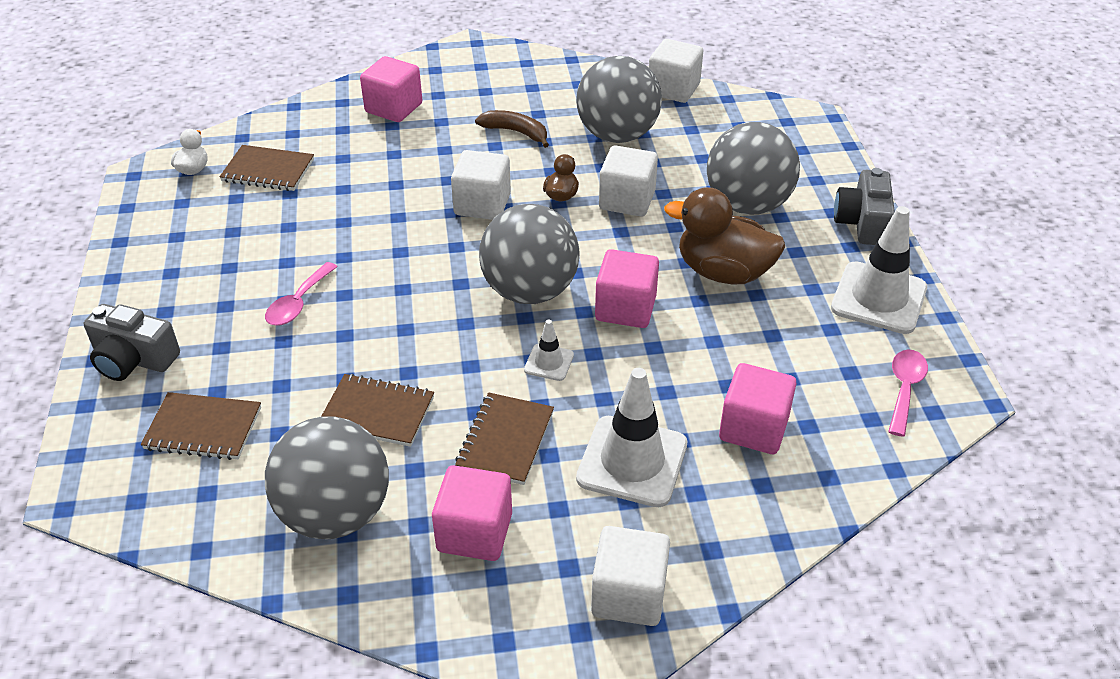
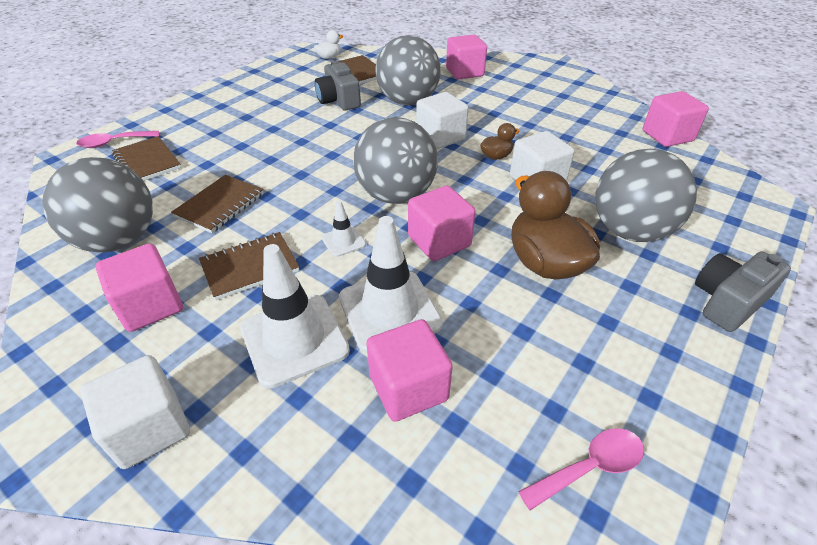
camera: 45 degrees right, 0 degrees up
(133, 359) = (177, 117): grey camera -> grey camera (339, 100)
(298, 303) = (275, 133): pink spoon -> pink spoon (114, 143)
(377, 412) = (220, 205): brown notebook -> brown notebook turned 60 degrees clockwise
(516, 132) = (517, 112): brown banana -> none
(617, 135) = (585, 143): grey ball -> grey ball (408, 102)
(673, 89) = (667, 136): white cube -> pink cube
(878, 298) = (666, 370): white traffic cone -> white traffic cone (389, 311)

